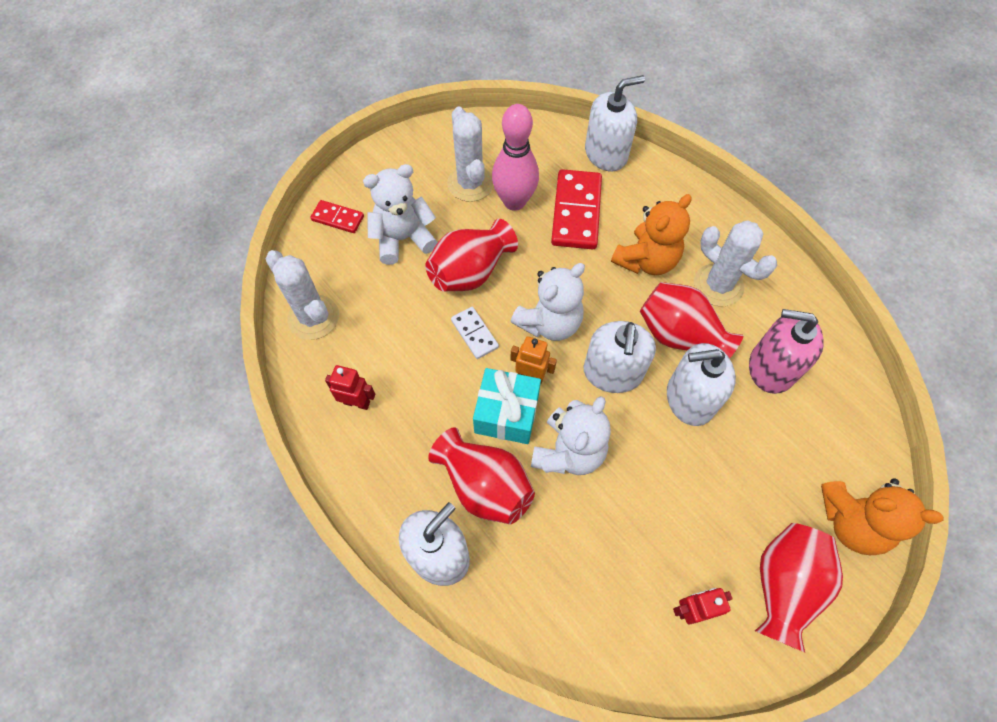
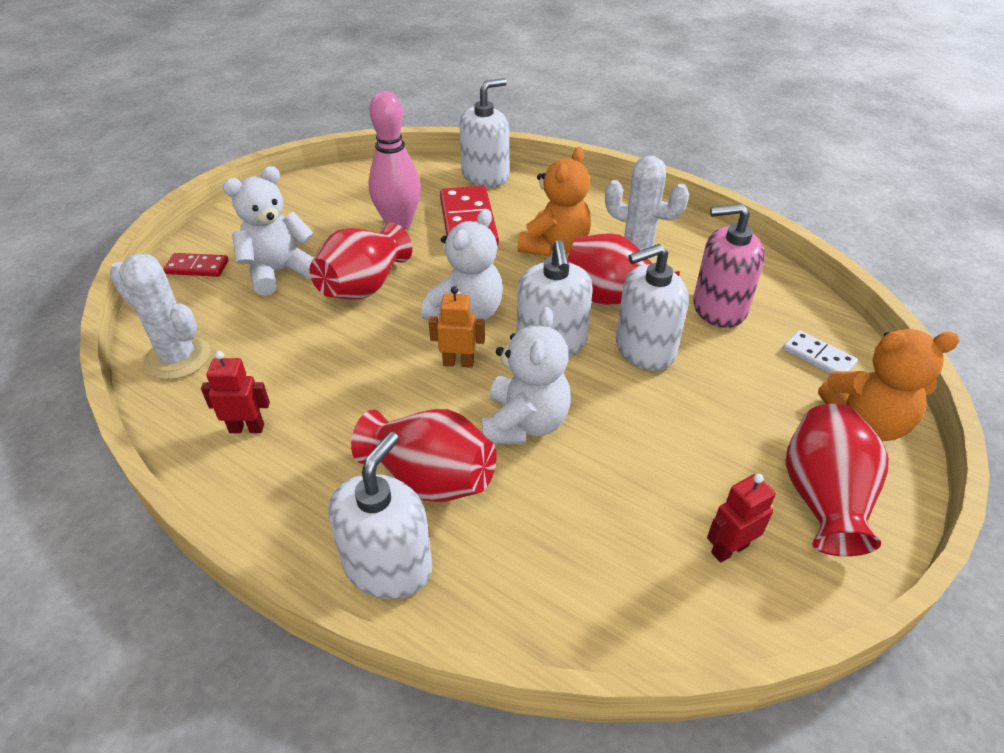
camera: 15 degrees left, 20 degrees down
(470, 183) = (346, 218): white cactus -> none
(474, 334) = (381, 338): white domino -> white domino (818, 357)
(506, 413) = (439, 402): turquoise gift -> none

